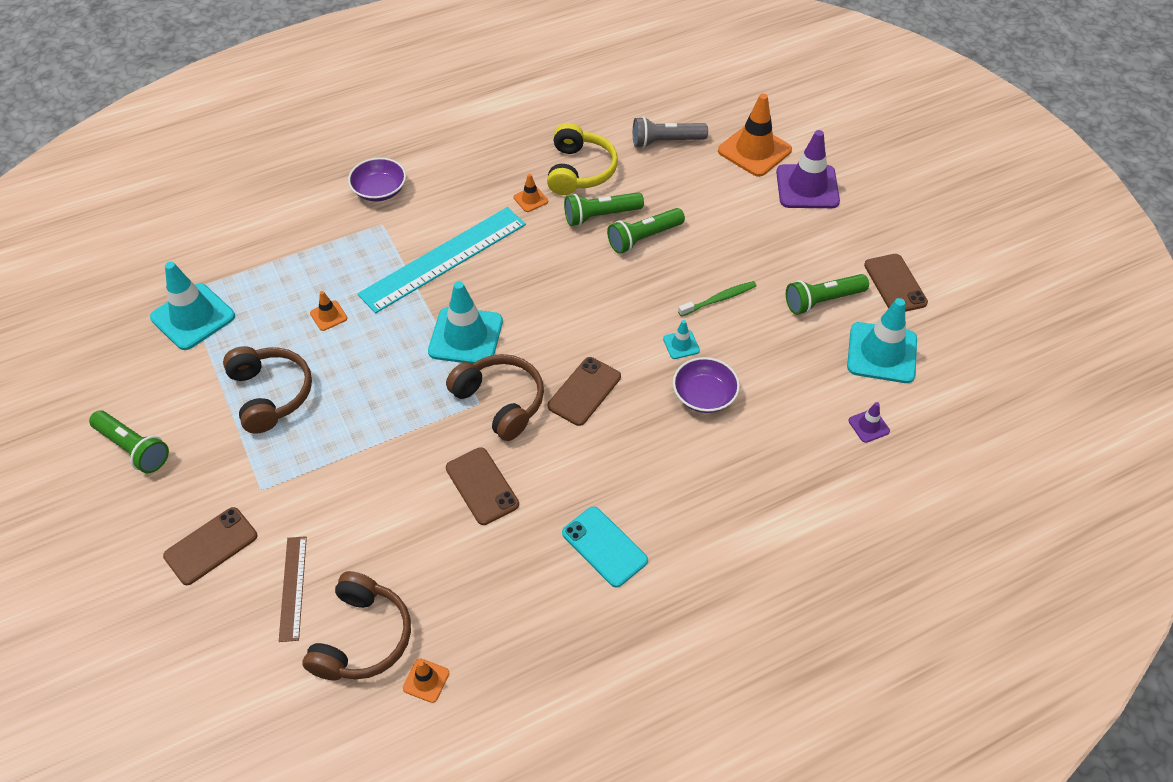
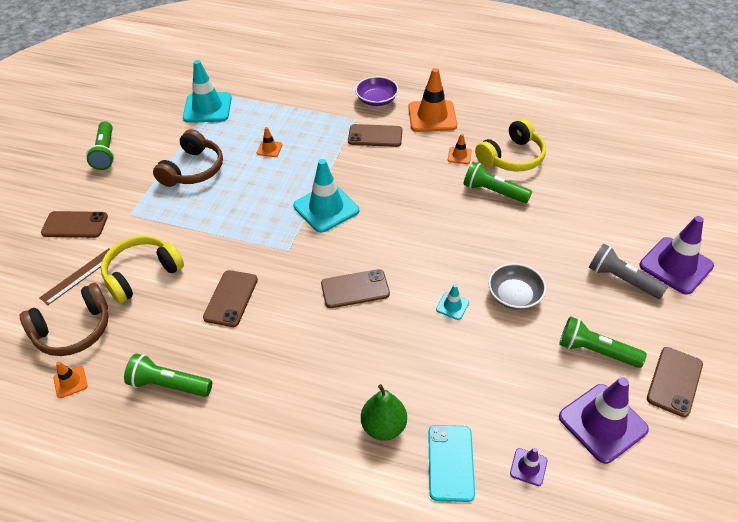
camera: 45 degrees right, 5 degrees down
(360, 534) = (142, 274): none -> yellow headphones
(425, 231) = (375, 136): none -> brown phone
(443, 259) = (366, 157): turquoise ruler -> none
(500, 402) = (299, 258): brown headphones -> none
(604, 547) = (251, 392): turquoise phone -> turquoise phone (450, 462)
(644, 238) = (507, 223): green flashlight -> green flashlight (169, 385)
(666, 141) = (595, 173): grey flashlight -> grey flashlight (622, 280)
(704, 395) = (429, 350): purple bowl -> none
(718, 299) = (514, 295): green toothbrush -> grey bowl
(740, 483) = (383, 427): none -> green pear
(754, 150) = (659, 216): orange traffic cone -> orange traffic cone (432, 116)
(882, 353) = (602, 423): turquoise traffic cone -> purple traffic cone

